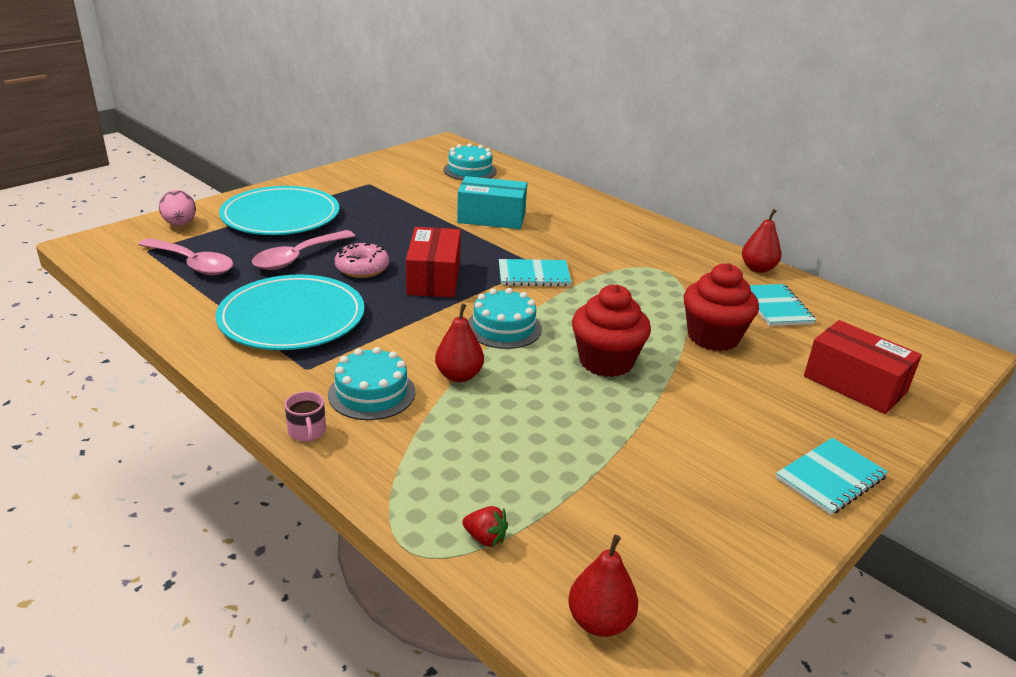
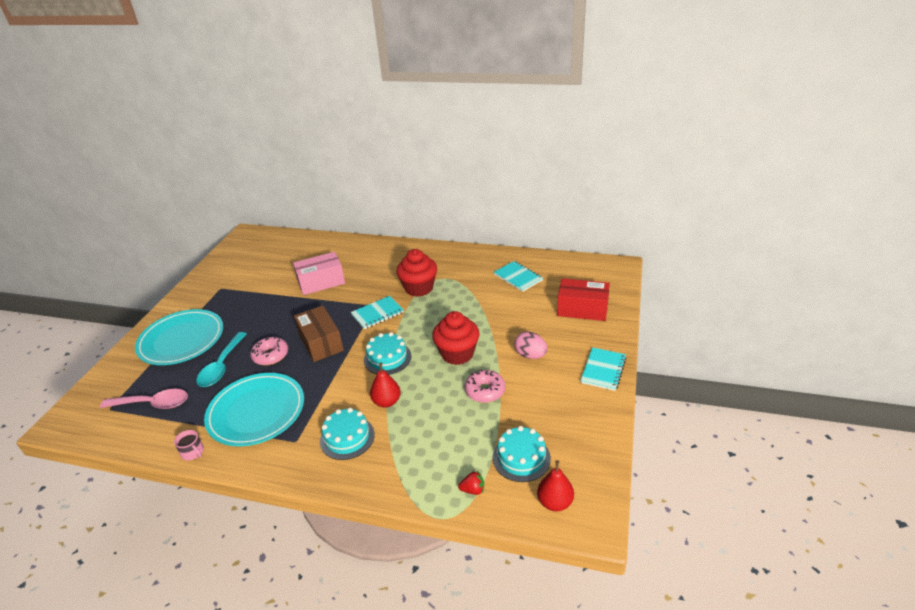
camera: 25 degrees left, 5 degrees up
(180, 224) = (114, 377): pink egg -> pink egg (530, 355)
(298, 257) = (221, 366): pink spoon -> turquoise spoon
(307, 431) = (330, 480): pink mug -> pink mug (193, 452)
(433, 278) = (321, 342): red box -> brown box
(470, 170) = (279, 250): turquoise cake -> turquoise cake (521, 458)
(491, 218) = (321, 282): turquoise box -> pink box
(609, 422) = (485, 391): none -> pink donut
(713, 337) = (500, 312): red cupcake -> red cupcake (419, 288)
(758, 268) = (493, 255): red pear -> none

